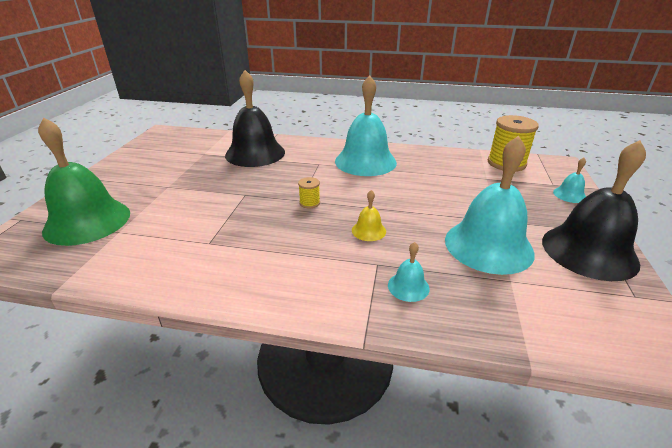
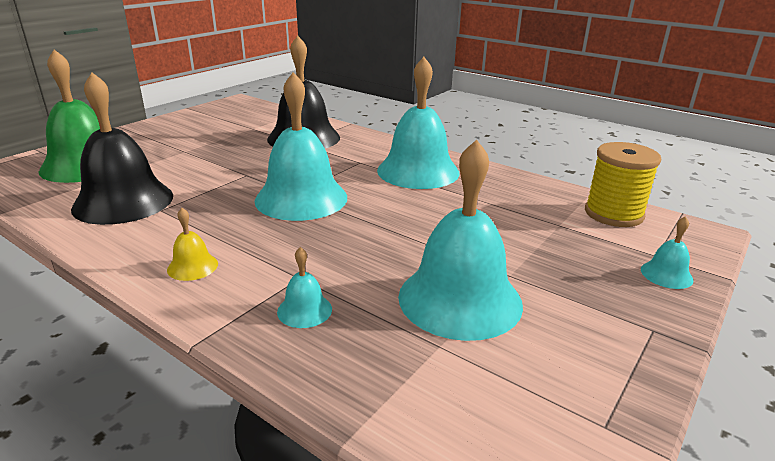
camera: 25 degrees right, 5 degrees down
(309, 203) = (301, 198): yellow spool -> turquoise bell
(368, 230) = (331, 242): yellow bell -> yellow bell (192, 266)
(589, 251) = (603, 350): black bell -> black bell (123, 201)

